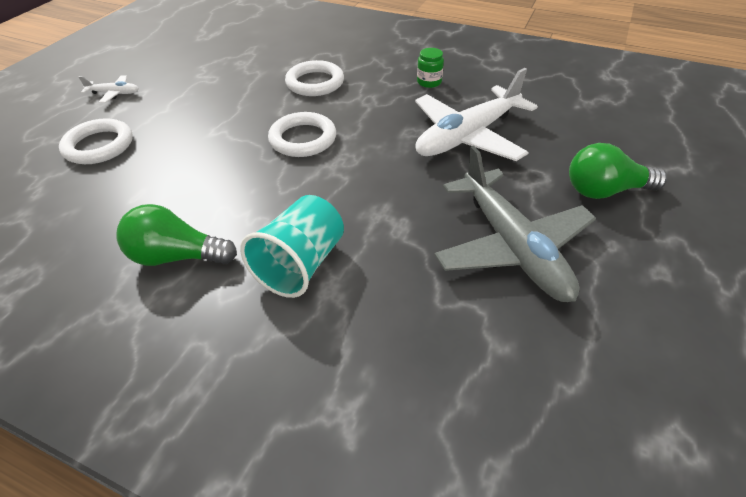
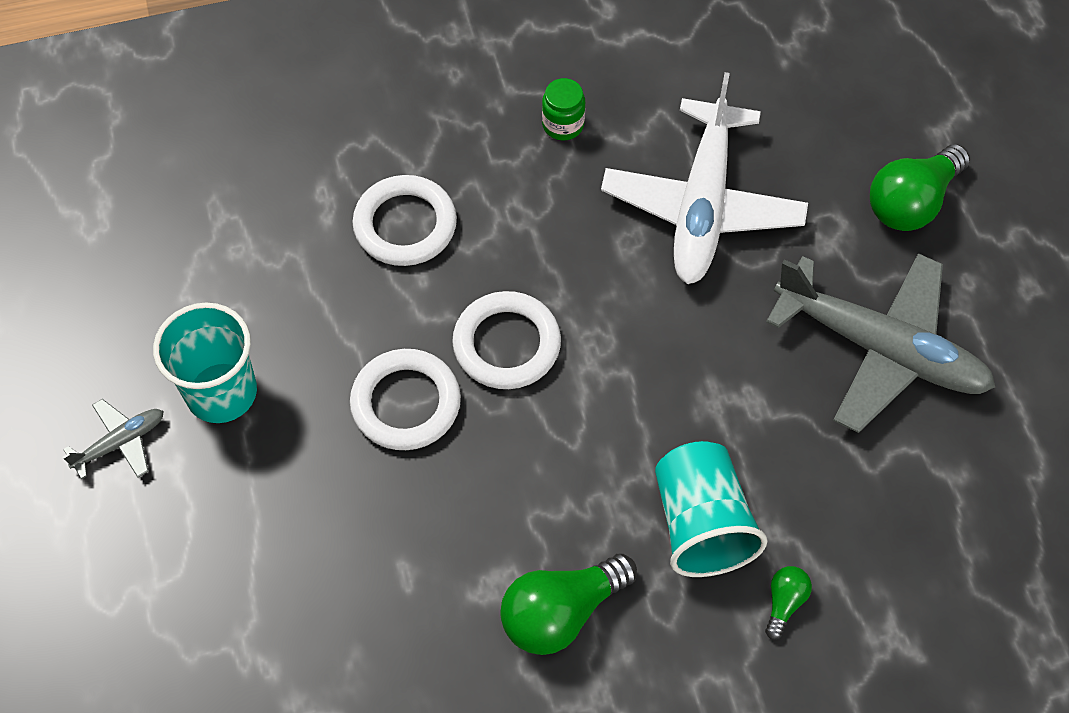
camera: 40 degrees left, 15 degrees up
(99, 146) = (242, 544): white ring -> white ring (406, 403)
(114, 93) = (120, 442): white plane -> grey plane
(170, 97) = (221, 392): none -> turquoise cup
(298, 338) = (784, 602): none -> green light bulb

